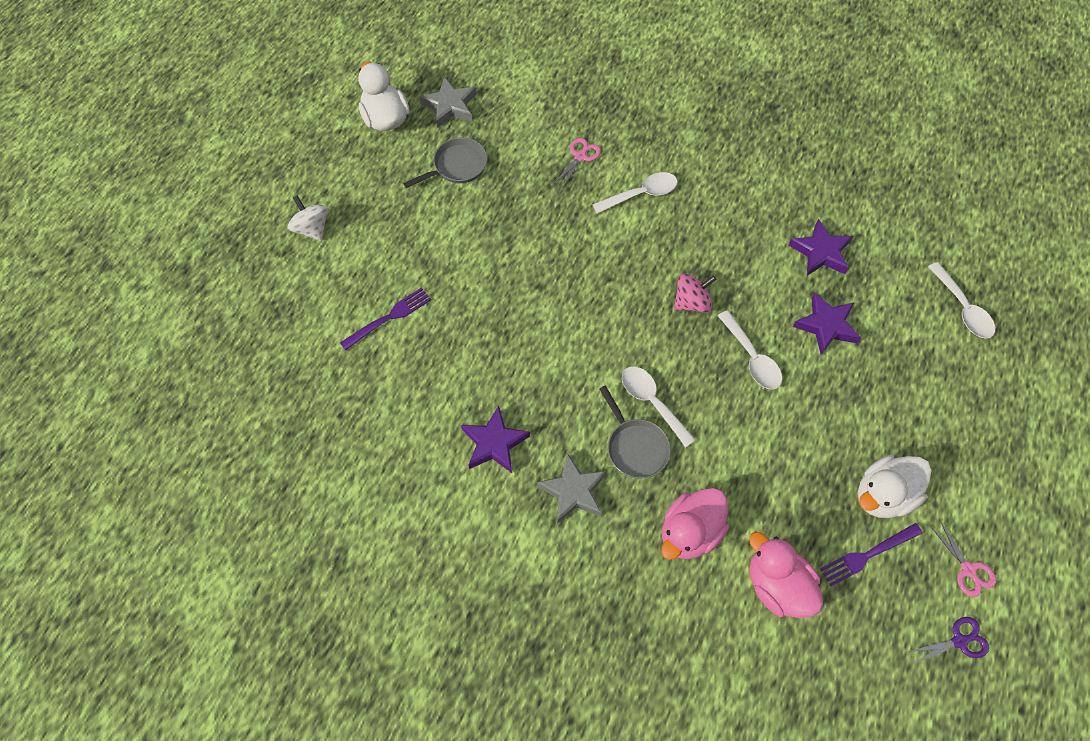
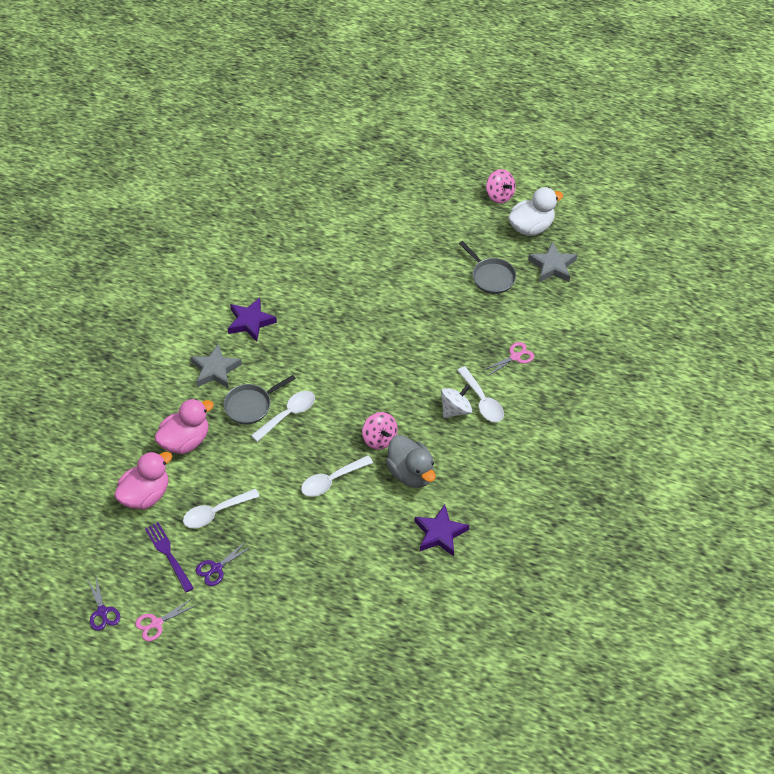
camera: 85 degrees right, 10 degrees down
(312, 228) = (419, 198): white spinning top -> white spinning top (455, 409)
(327, 144) = (499, 195): none -> pink spinning top
(389, 317) = (348, 252): purple fork -> none
(580, 156) = (515, 357): pink scissors -> pink scissors turned 60 degrees counterclockwise
(690, 532) = (185, 441): pink duck -> pink duck turned 105 degrees clockwise
(740, 273) = (411, 473): none -> grey duck
(826, 326) = (366, 535): purple star -> none
(883, 495) = (216, 568): white duck -> purple scissors
(963, 308) = (394, 643): white spoon -> white spoon (215, 513)

